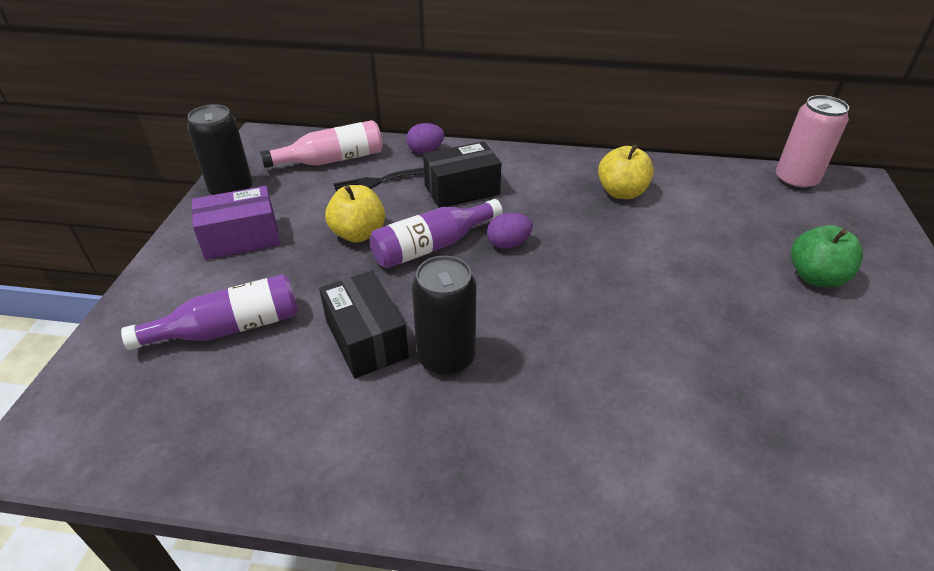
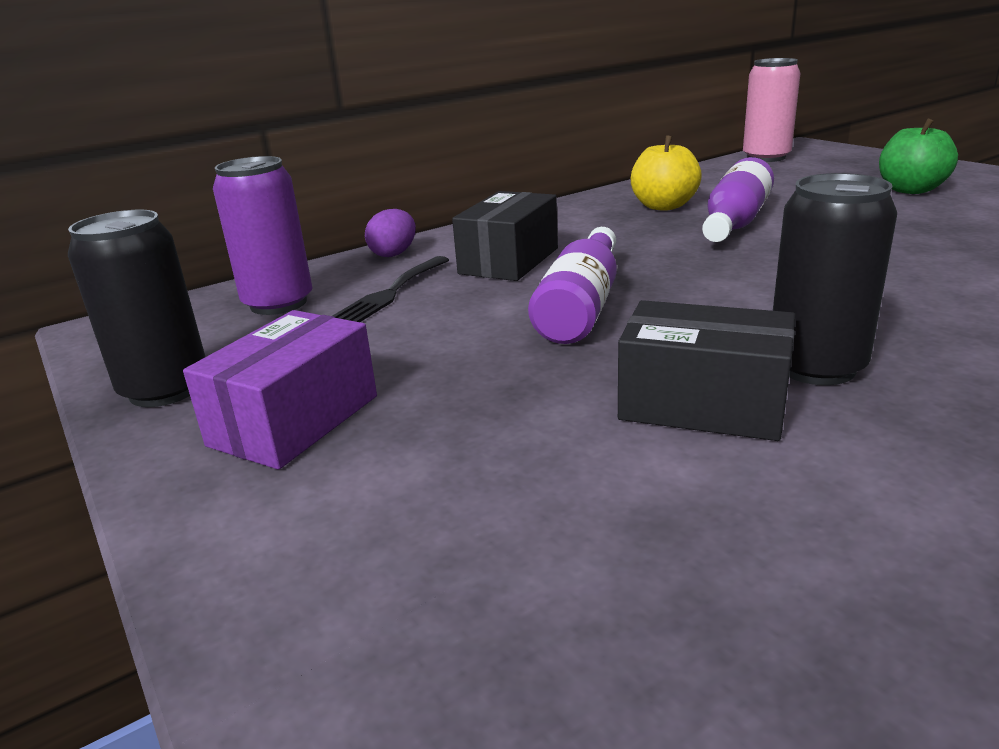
camera: 40 degrees left, 15 degrees down
(229, 328) = (496, 508): purple bottle -> purple bottle (735, 222)
(332, 160) = (278, 303): pink bottle -> purple can
(358, 234) = (468, 337): yellow apple -> none
(508, 244) = (653, 271): purple egg -> none

